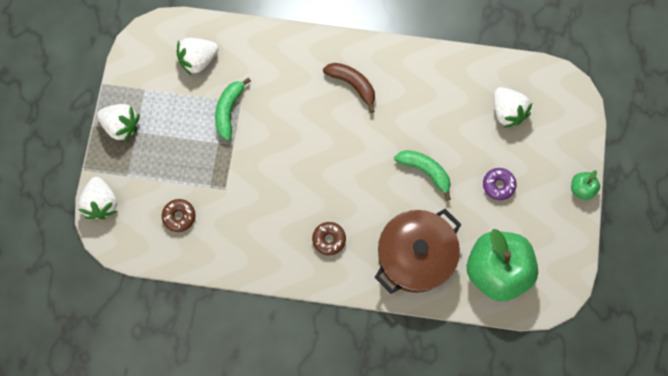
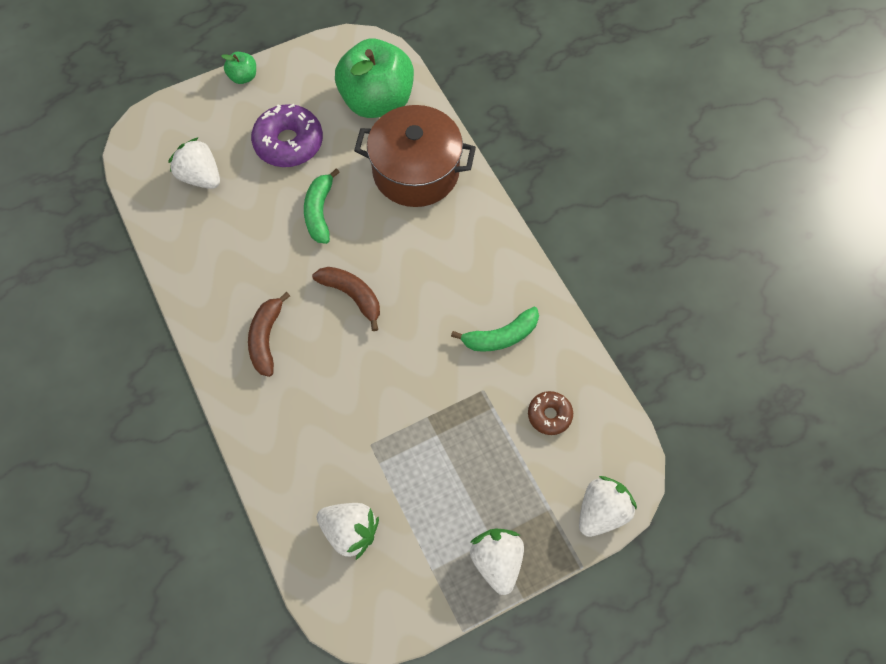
camera: 125 degrees left, 10 degrees down
(229, 110) = (389, 449): green banana -> green banana (500, 336)
(329, 239) = (458, 254): brown donut -> none
(346, 152) = (352, 296): none -> brown banana
(498, 185) = (288, 143): purple donut -> purple donut, size x1.79
(507, 112) = (200, 177): white strawberry -> white strawberry turned 75 degrees counterclockwise

